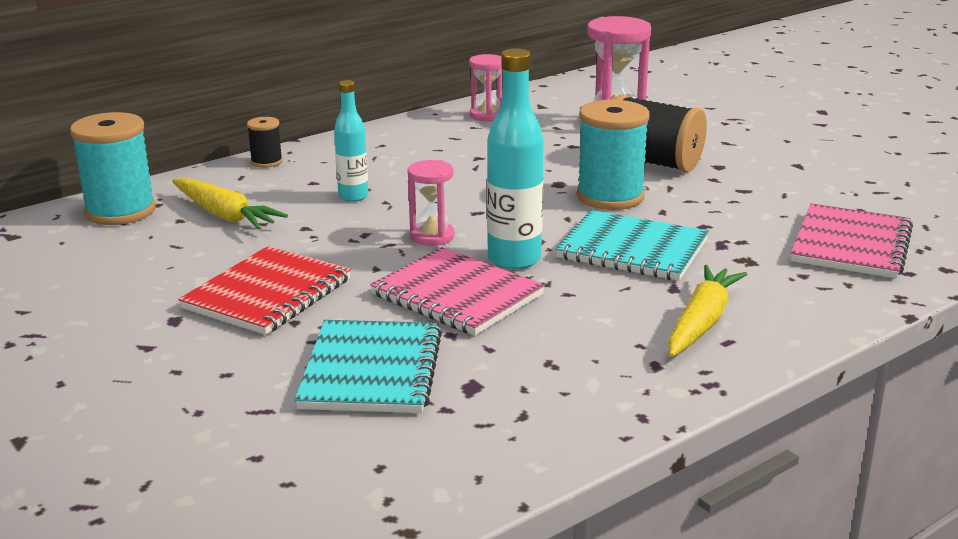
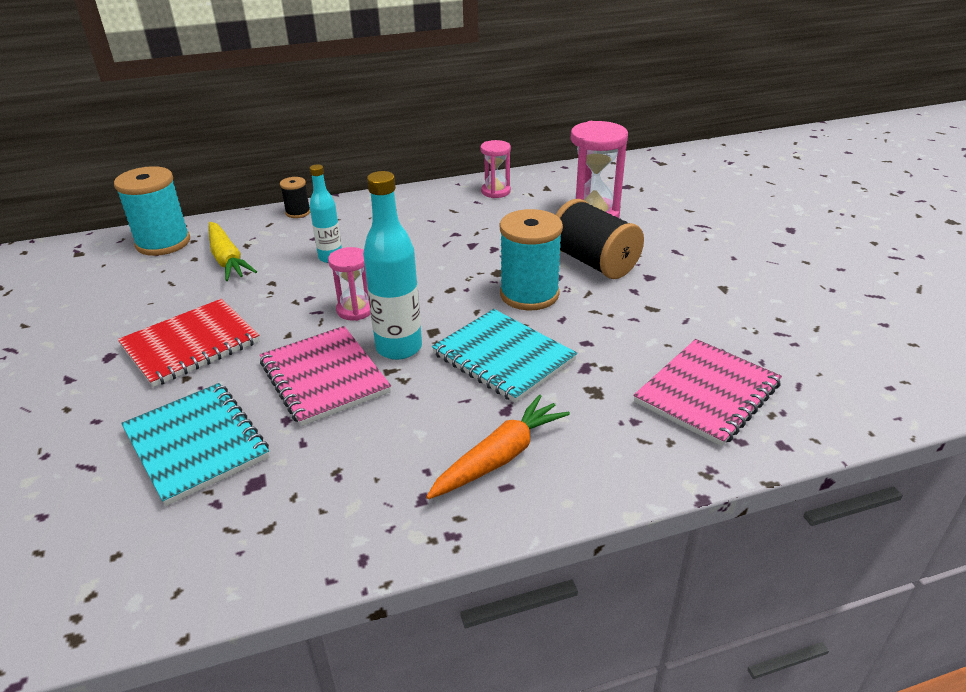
camera: 20 degrees right, 10 degrees up
(371, 370) = (196, 444): turquoise notebook -> turquoise notebook turned 60 degrees counterclockwise
(701, 322) = (500, 457): yellow carrot -> orange carrot

